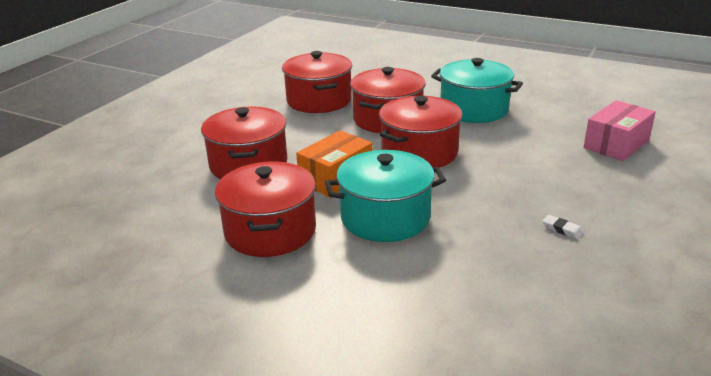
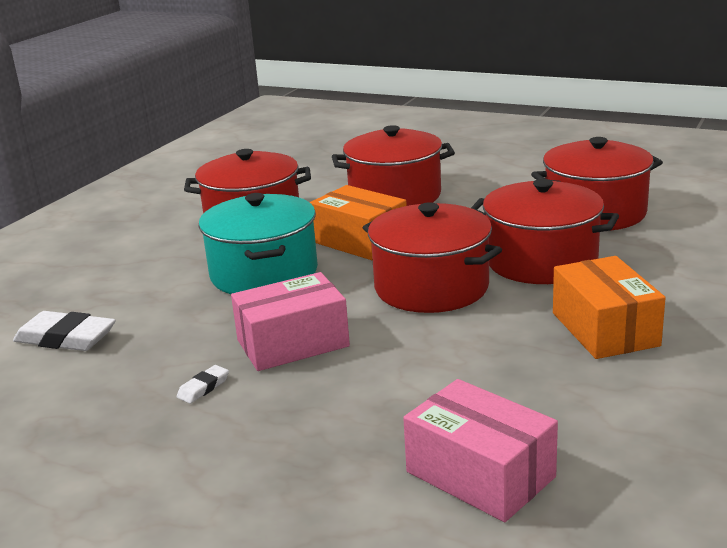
camera: 90 degrees right, 5 degrees down
(474, 109) = (604, 329): turquoise pot -> orange box
(498, 199) = (293, 343): none -> pink box
(500, 311) = (66, 338): none -> white eraser

